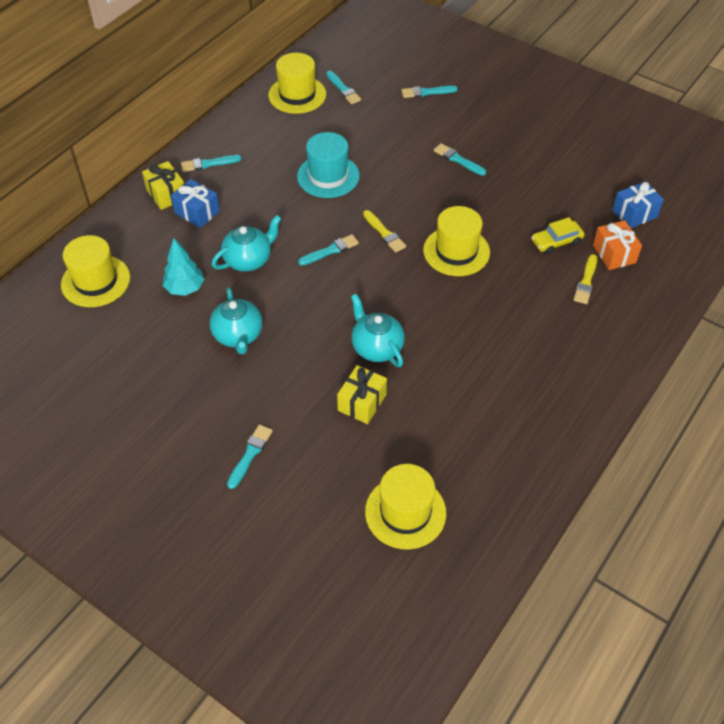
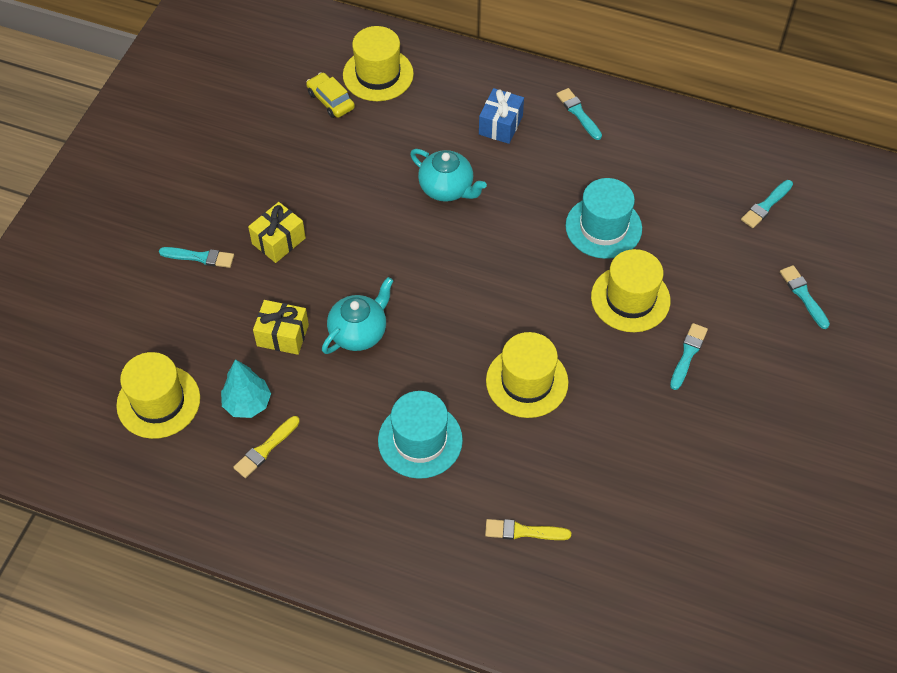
camera: 75 degrees right, 5 degrees up
(166, 194) = (517, 91): yellow gift -> yellow gift (278, 241)
(185, 288) = (390, 147): turquoise tree -> turquoise tree (247, 403)
(238, 336) = (341, 208): turquoise teapot -> none
(297, 95) = (733, 162): yellow hat -> yellow hat (630, 299)
(330, 250) = (485, 258): turquoise brush -> none
(384, 233) = (531, 303): yellow brush -> yellow brush (265, 449)
(493, 327) = (420, 440): none -> turquoise hat
(556, 242) = (581, 488): yellow car -> yellow car (330, 100)
(614, 254) = (583, 559): orange gift -> none
(634, 214) = (667, 577): blue gift -> none

